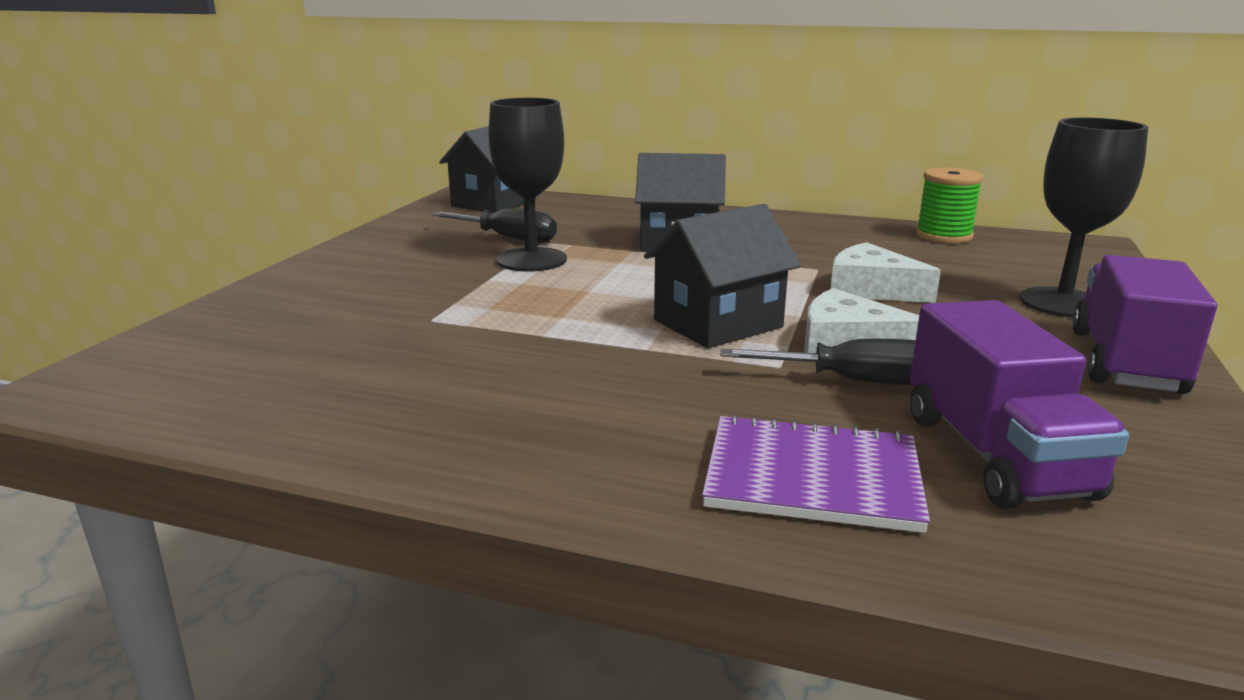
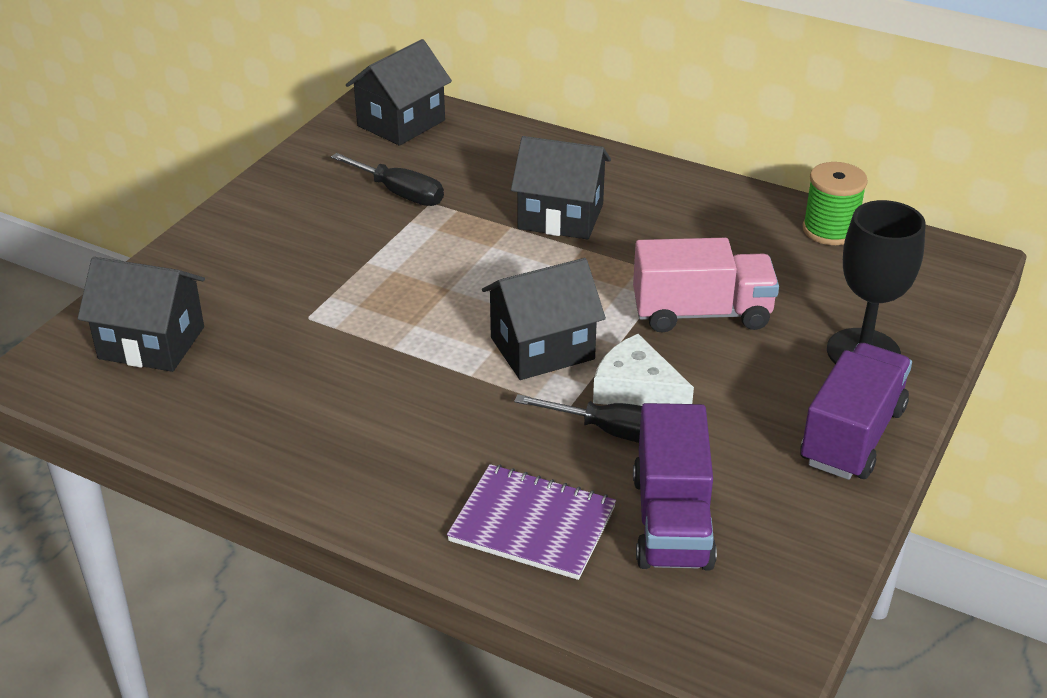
camera: 10 degrees right, 15 degrees up
(232, 352) = (151, 343): none -> black house
(531, 260) = (412, 234): black goblet -> none
(871, 289) = (701, 313): white cheese -> pink truck

